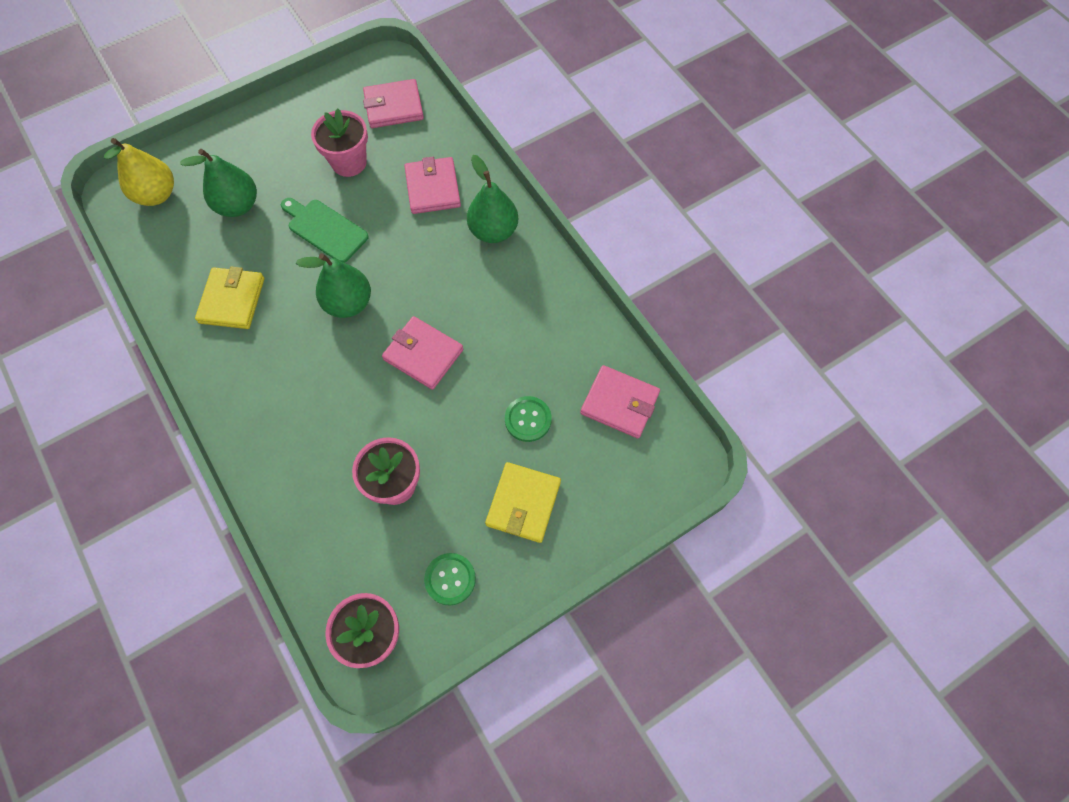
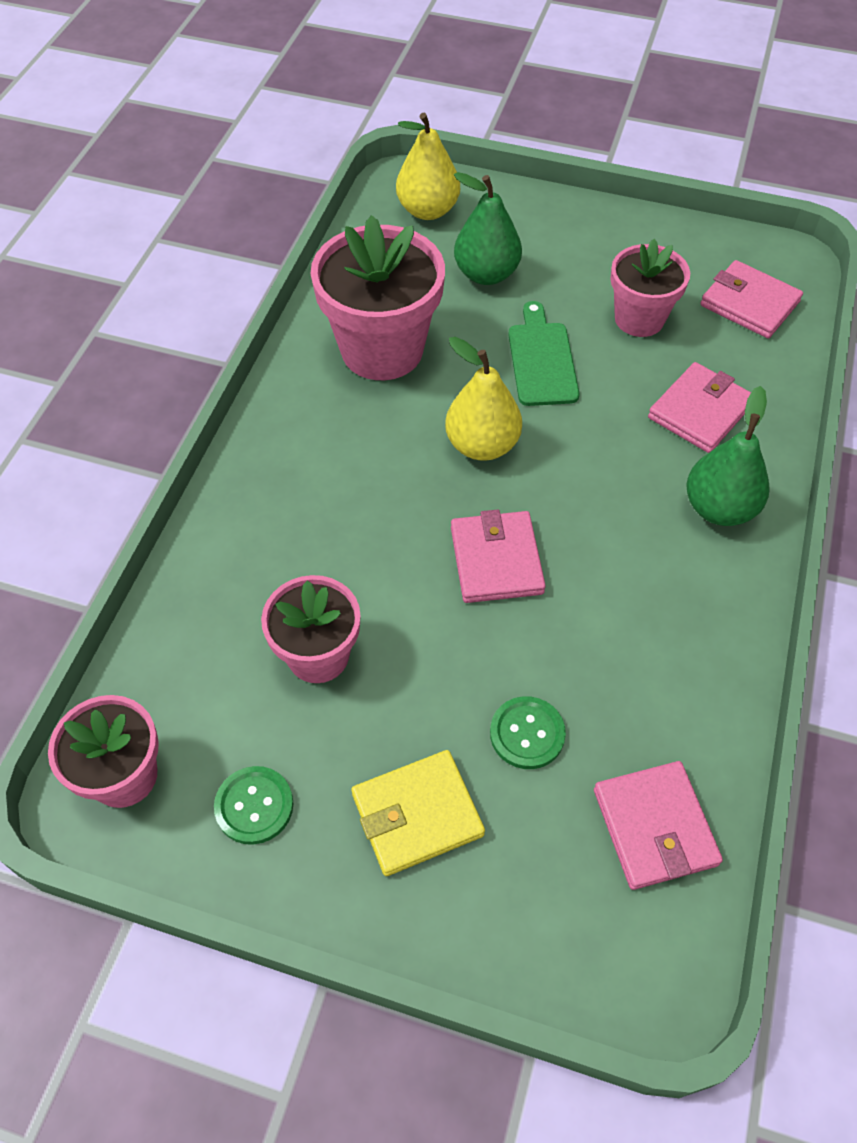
camera: 50 degrees right, 10 degrees down
(232, 300) = (382, 350): yellow wallet -> pink flower pot
(348, 303) = (482, 445): green pear -> yellow pear

